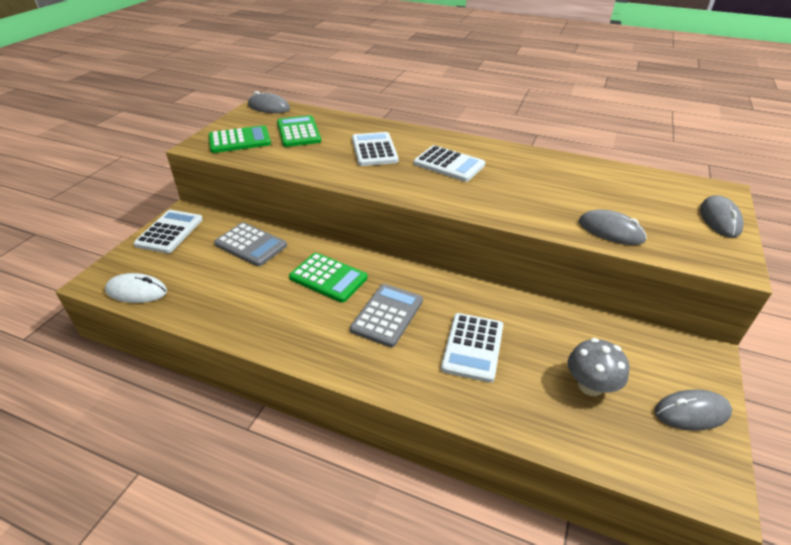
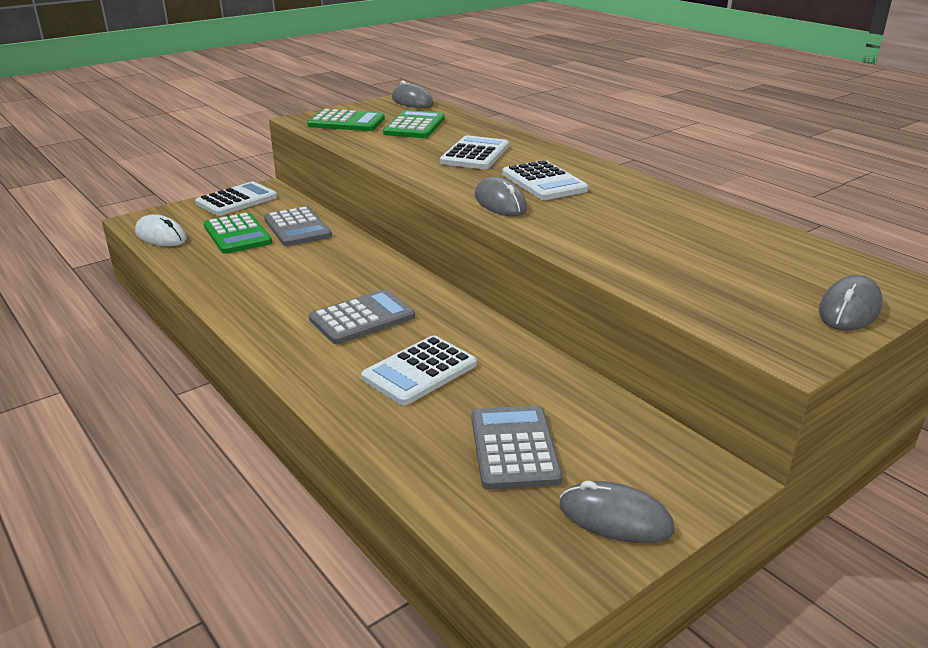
camera: 30 degrees right, 10 degrees down
(328, 278) = (340, 272): green calculator -> green calculator (237, 234)
(590, 385) = (514, 448): grey mushroom -> grey calculator
(611, 231) = (661, 280): grey mouse -> grey mouse (500, 203)

